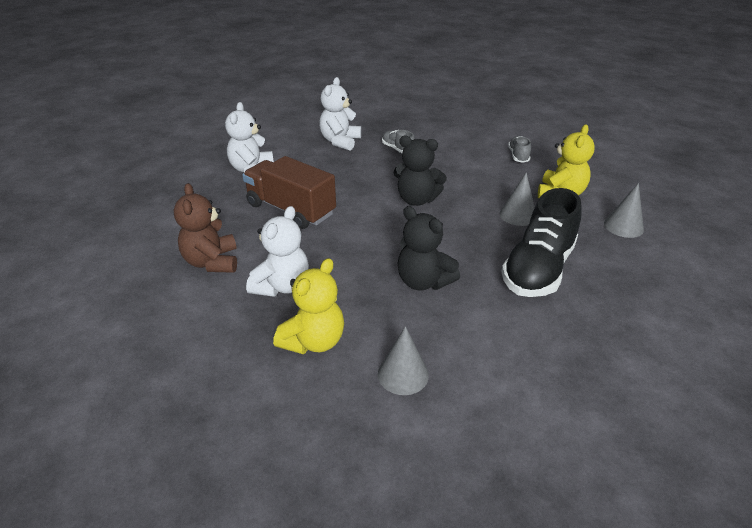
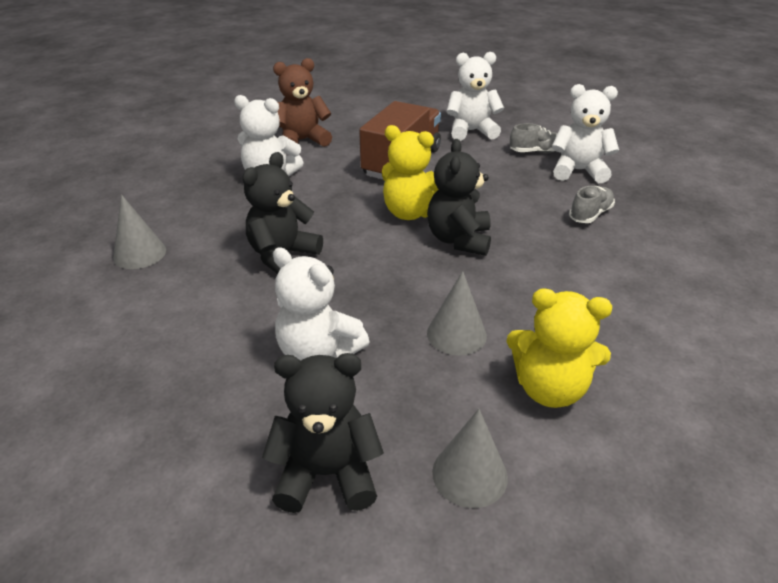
camera: 80 degrees right, 0 degrees up
(314, 341) = (192, 202): yellow teddy bear -> yellow teddy bear (410, 213)
(518, 156) = (661, 337): grey shoe -> grey shoe (536, 152)
(538, 269) = (318, 352): black shoe -> white teddy bear
(636, 271) = (327, 473): none -> black teddy bear

